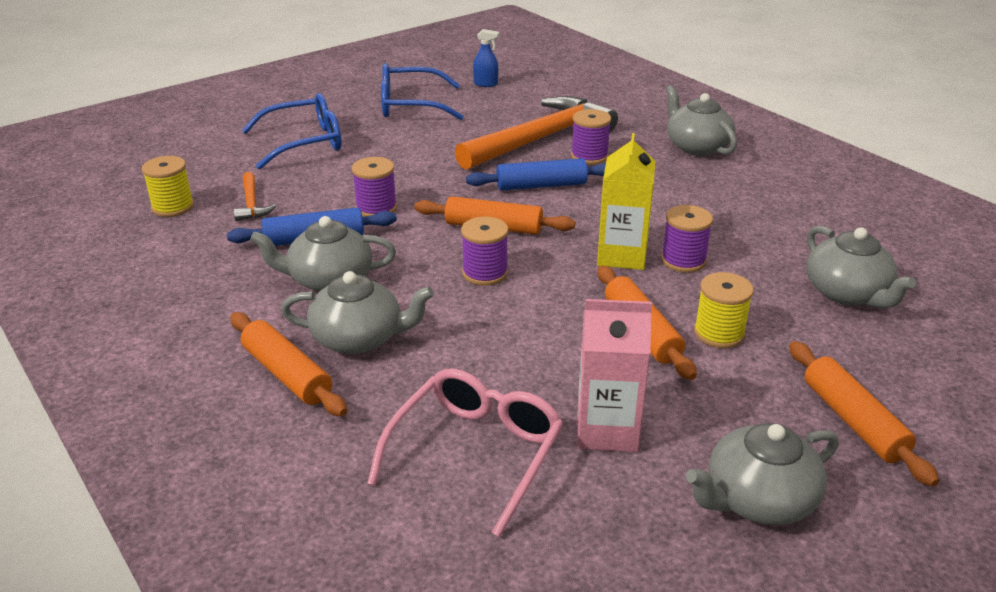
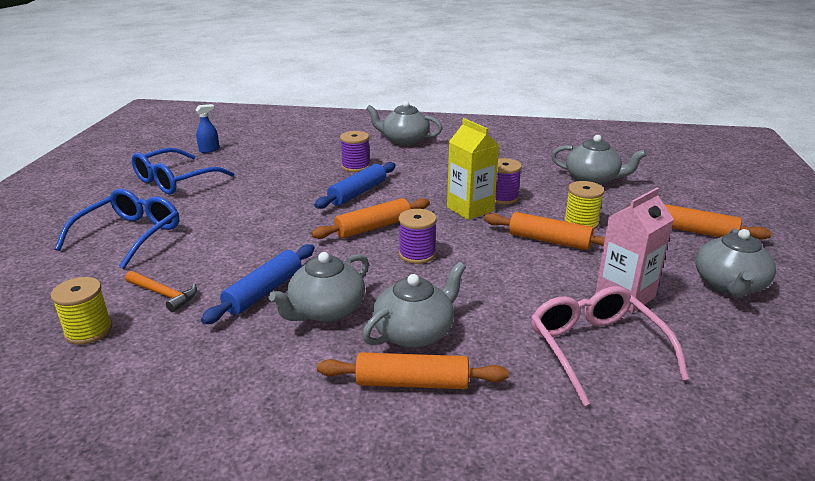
camera: 45 degrees left, 5 degrees down
(376, 208) = (273, 252): purple spool -> none
(540, 139) = (308, 168): orange hammer -> none

